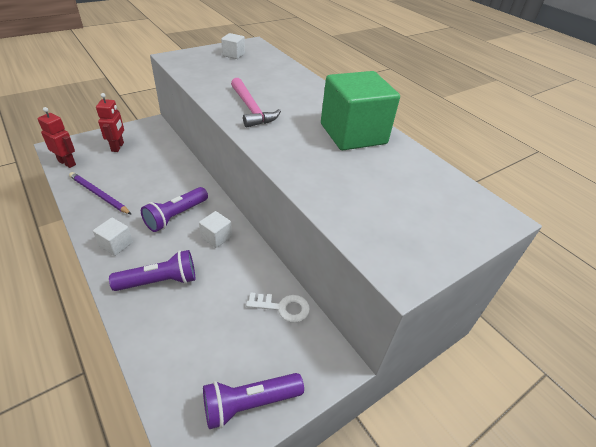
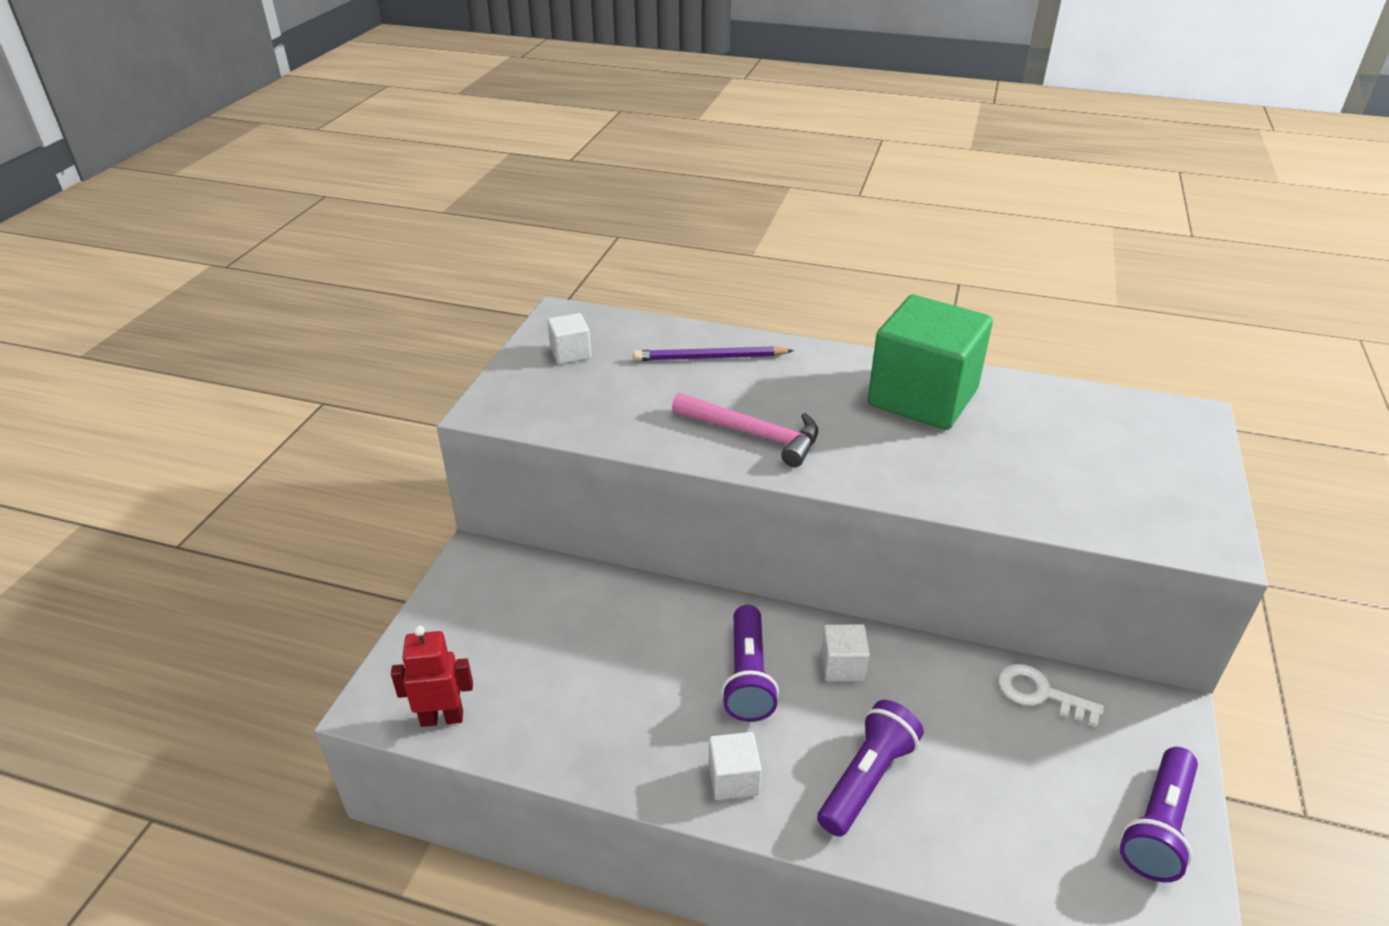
camera: 35 degrees left, 5 degrees down
(99, 195) = (587, 729): purple pencil -> purple pencil (710, 358)
(118, 147) = (483, 633): red robot -> none
(283, 307) = (1040, 694): white key -> white key turned 120 degrees counterclockwise

